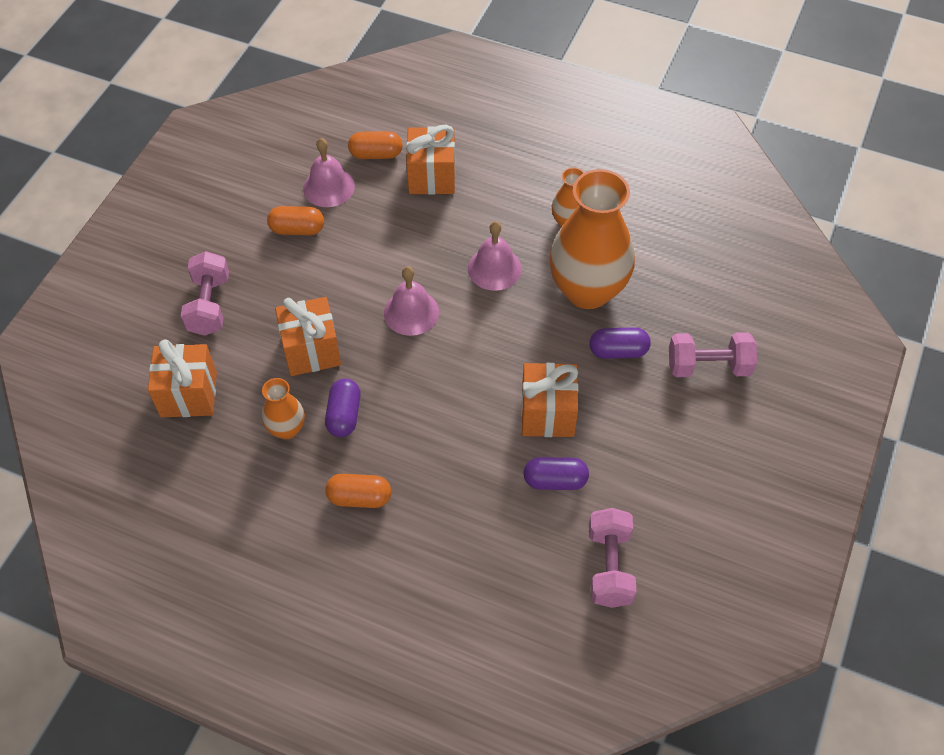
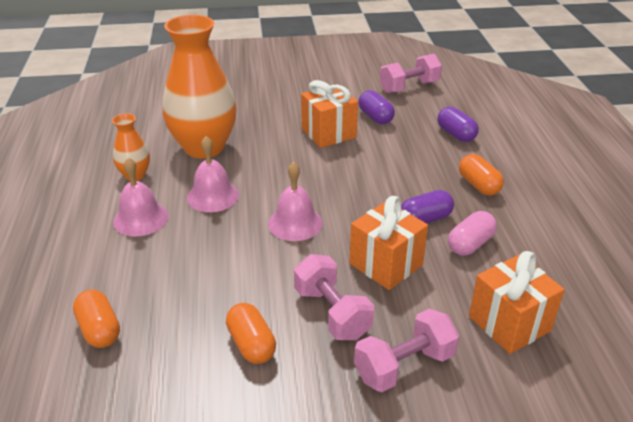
camera: 120 degrees left, 20 degrees down
(287, 429) = (470, 244): orange vase -> pink capsule
(329, 187) = (172, 347): pink bell -> pink bell (140, 218)
(432, 176) = (116, 273): orange gift -> none
(618, 351) = (251, 122): purple capsule -> purple capsule (456, 134)
(708, 366) = (235, 90): pink dumbbell -> pink dumbbell (332, 313)

